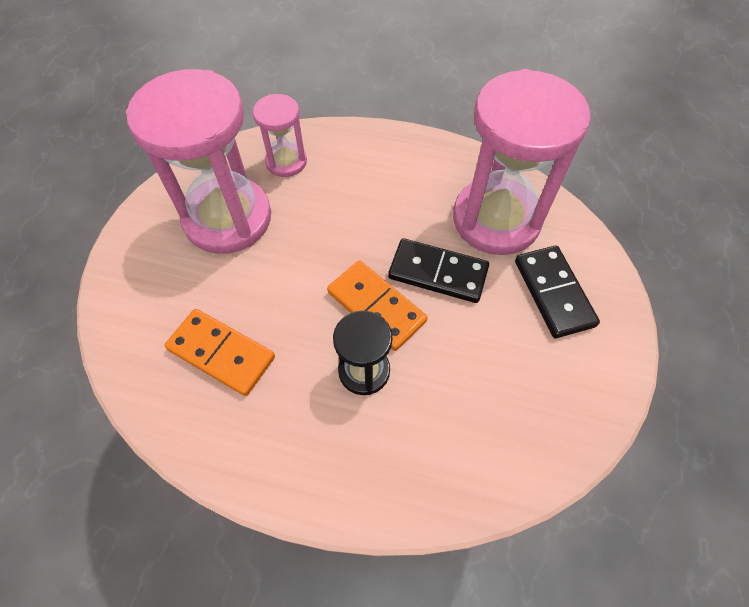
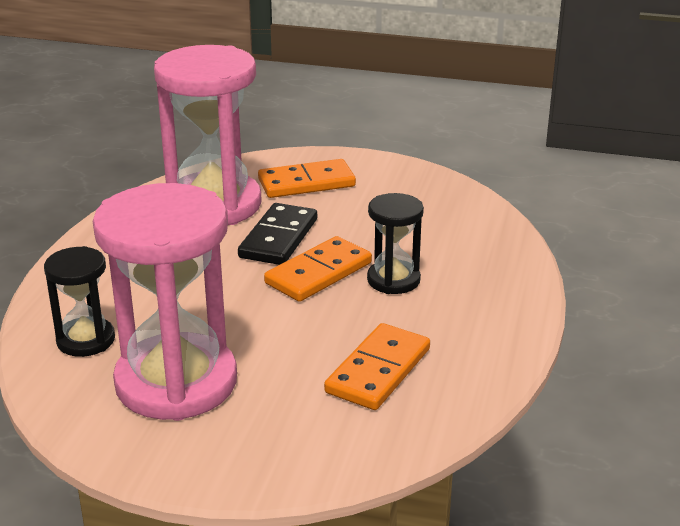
camera: 90 degrees left, 30 degrees down
(286, 162) = (86, 340): pink hourglass -> black hourglass
(553, 293) = (306, 183): black domino -> orange domino

